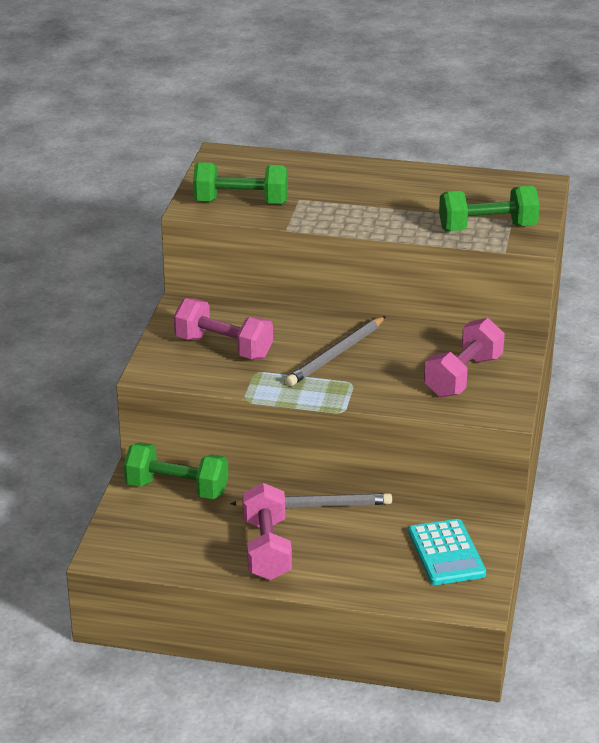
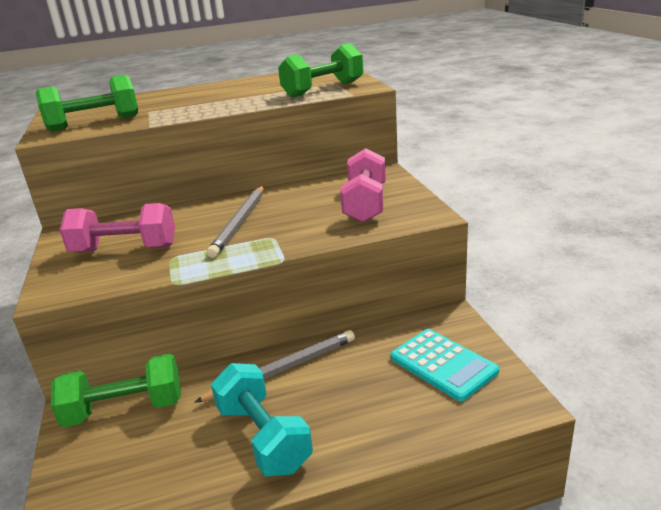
camera: 25 degrees left, 5 degrees down
(267, 549) = (263, 437): pink dumbbell -> turquoise dumbbell

